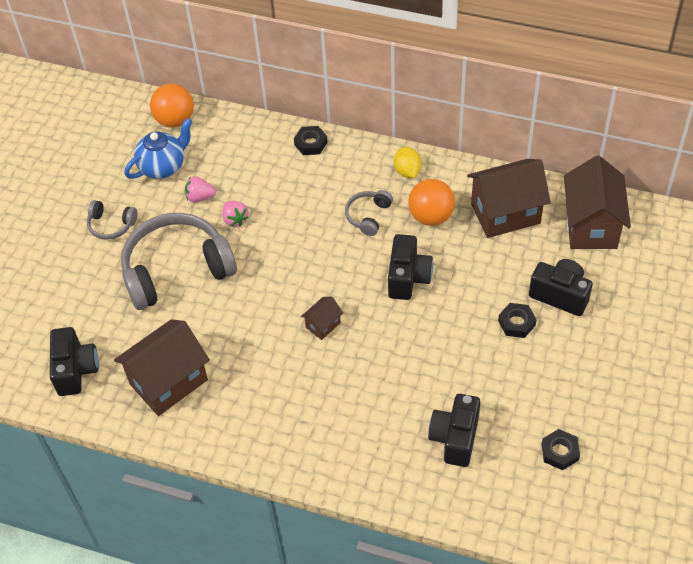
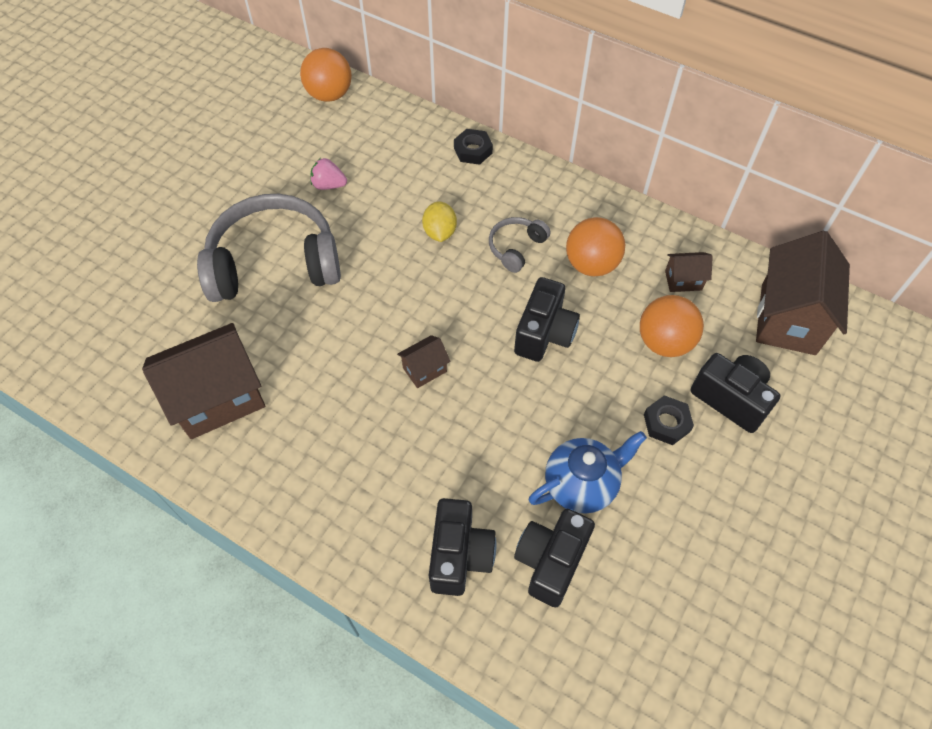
camera: 10 degrees right, 5 degrees up
(76, 370) = (117, 358): black camera -> black camera (459, 555)
(111, 225) = (219, 196): grey headphones -> none
(163, 166) = (299, 142): blue teapot -> blue teapot (581, 484)
(235, 219) = (360, 219): pink strawberry -> none
(407, 171) = (576, 205): yellow lemon -> yellow lemon (440, 232)
(501, 264) = (664, 342): none -> orange ball
(505, 213) = (683, 280): brown house -> brown house, size x0.46
(559, 452) = (686, 617): black nut -> none

